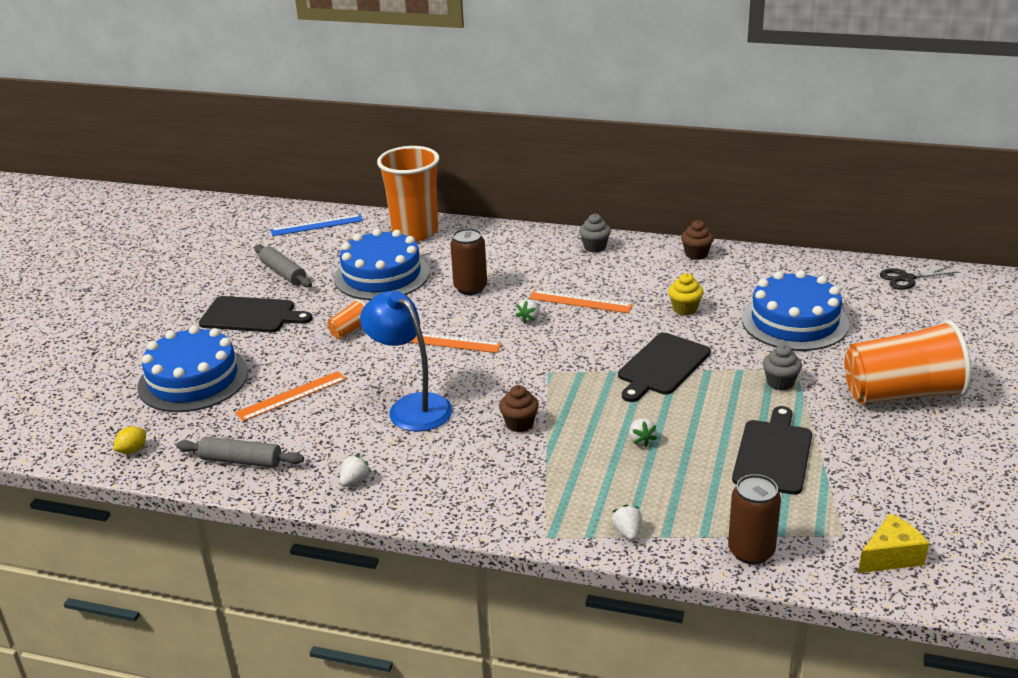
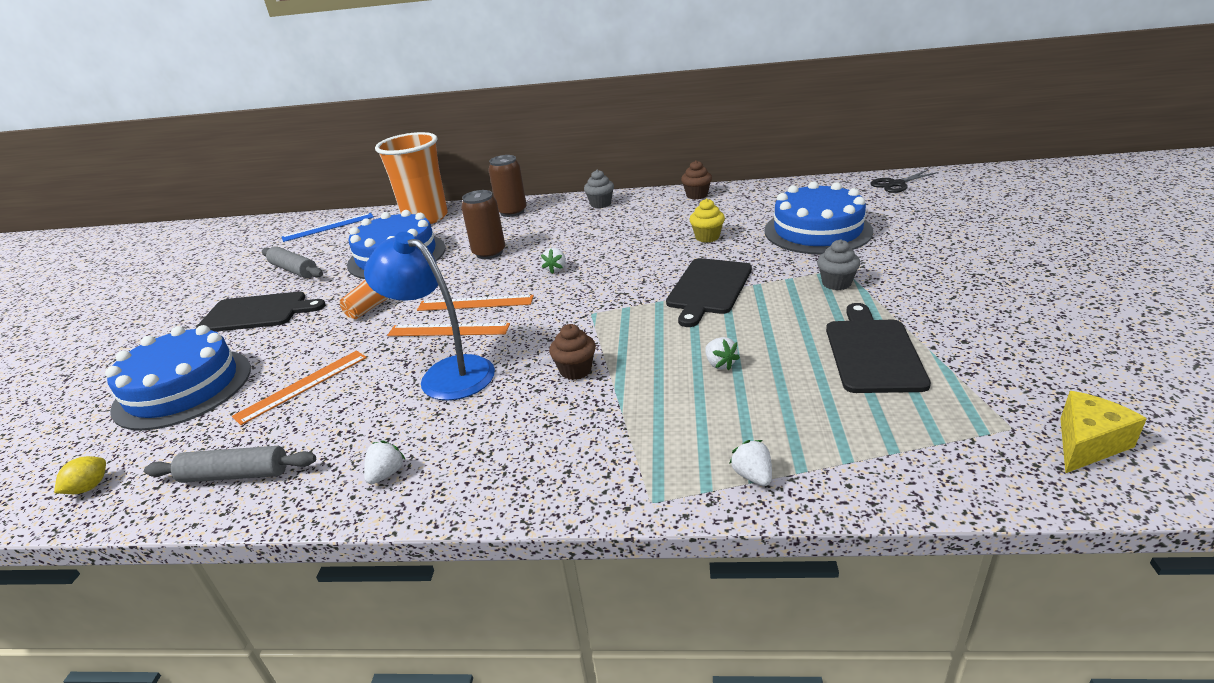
camera: 10 degrees left, 0 degrees up
(580, 302) = (602, 247): orange ruler -> orange ruler (448, 330)
(751, 551) = (917, 470): brown can -> brown can (512, 212)
(902, 394) = (963, 273): orange cup -> none

